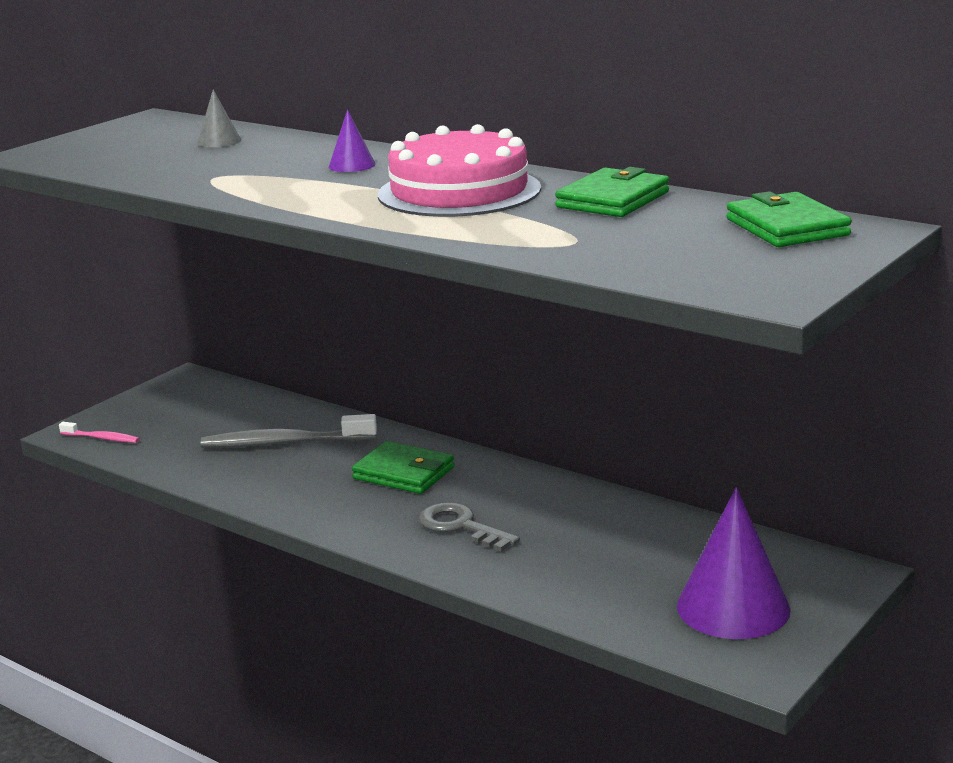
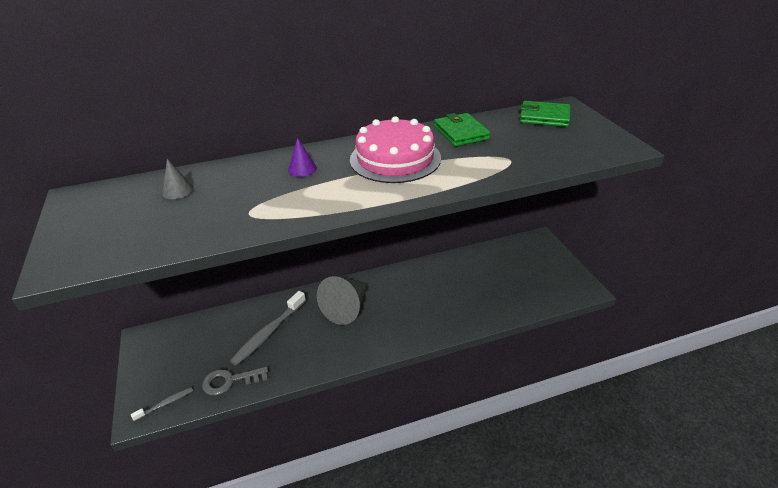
camera: 55 degrees left, 15 degrees up
(102, 438) = (166, 403): pink toothbrush -> grey toothbrush
(404, 473) = (347, 307): green wallet -> grey cone
(461, 526) = (414, 313): grey key -> grey key (230, 381)
(733, 607) = (540, 275): purple cone -> none

